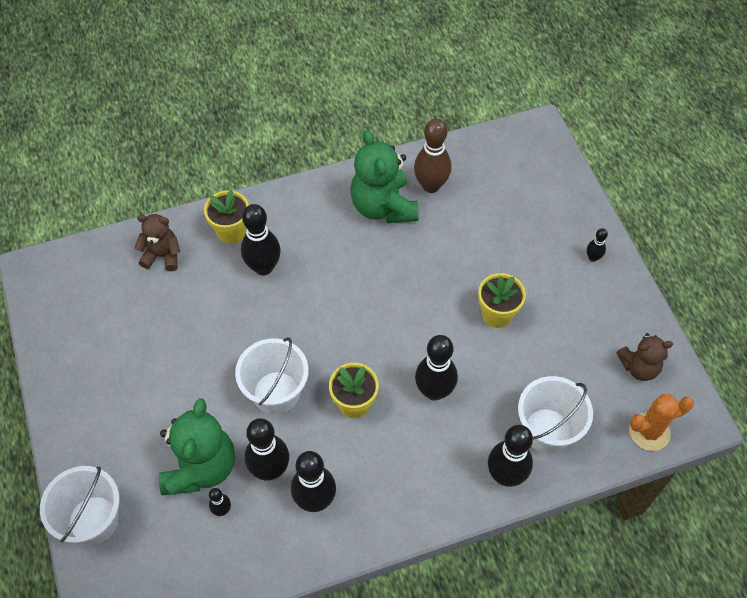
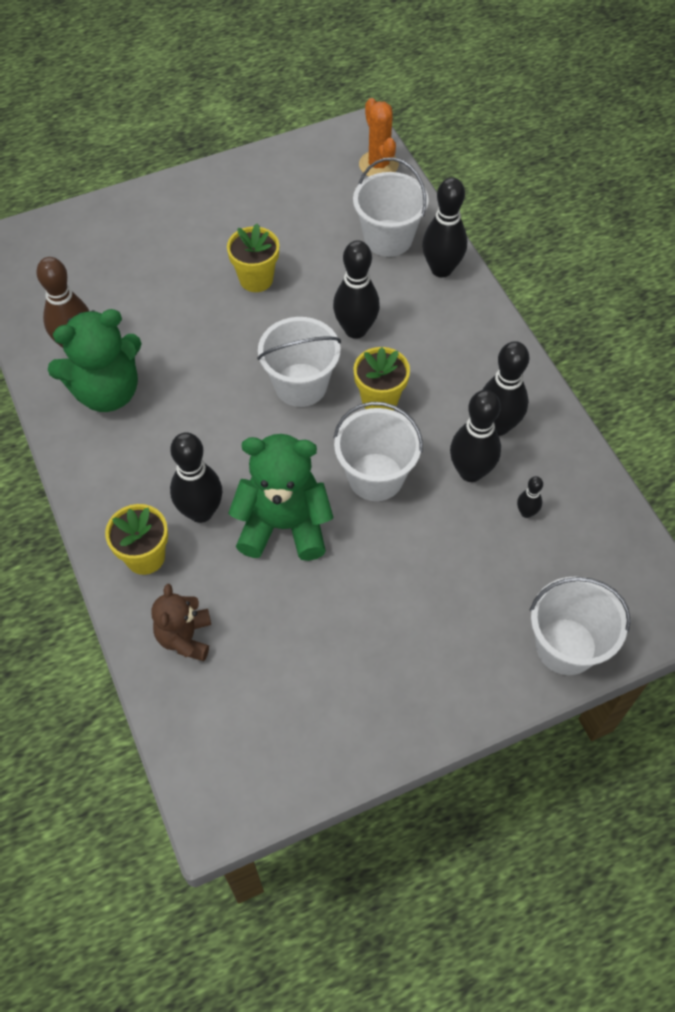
camera: 95 degrees left, 0 degrees up
(200, 467) = (480, 542): green teddy bear -> green teddy bear (284, 525)
(376, 343) = (300, 385): none -> white bucket
(593, 257) = (180, 201): black bowling pin -> none
(639, 367) = (309, 169): brown teddy bear -> none

